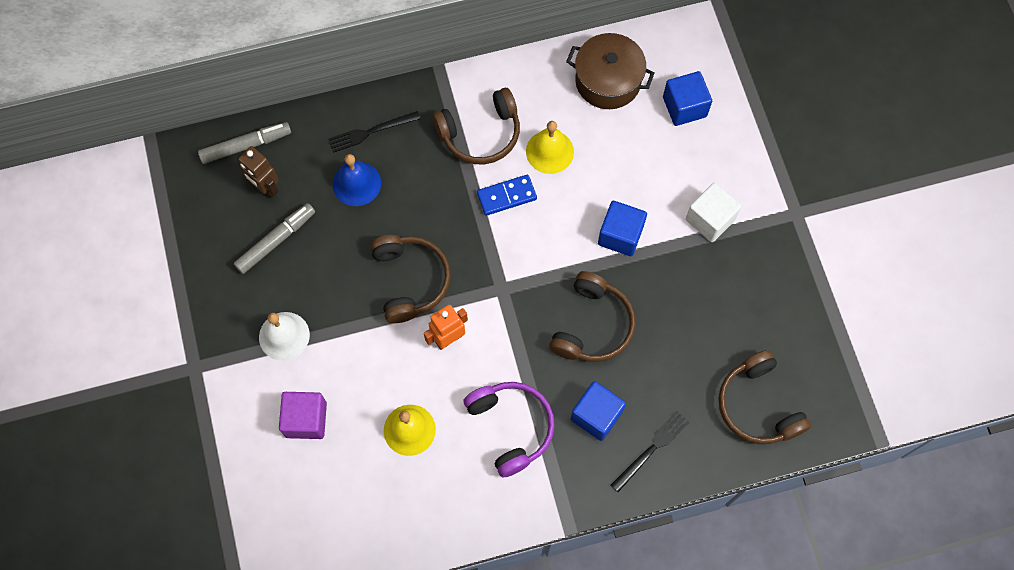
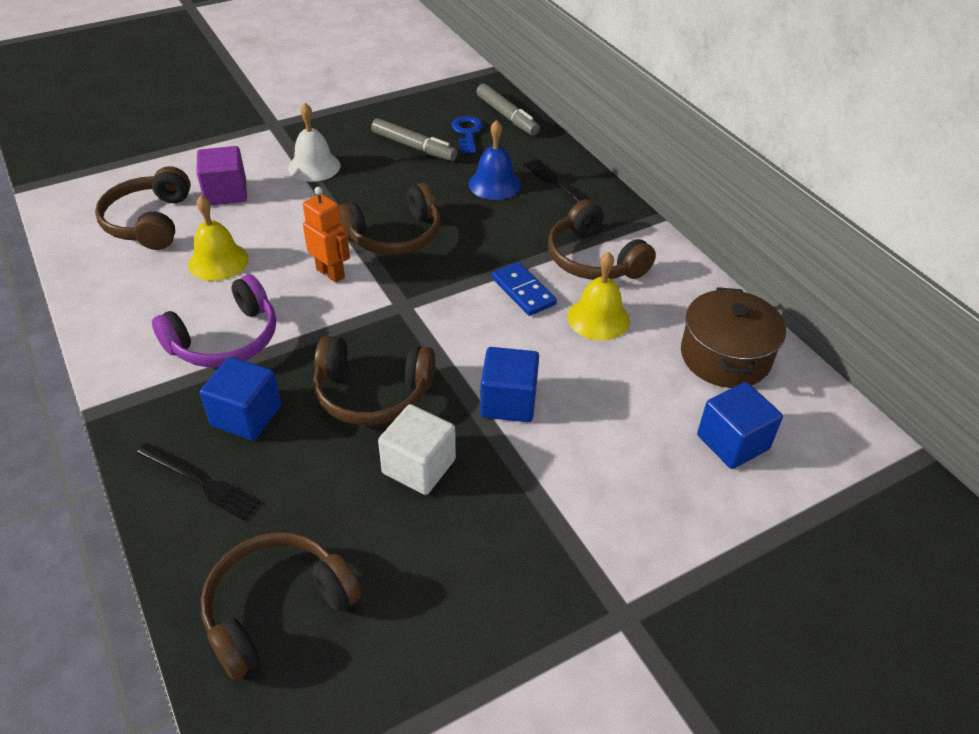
camera: 75 degrees right, 25 degrees down
(265, 188) = (467, 133): brown robot -> blue key
(334, 490) = (149, 222): none -> brown headphones
(710, 219) = (568, 499): white cube -> white cube (419, 466)

